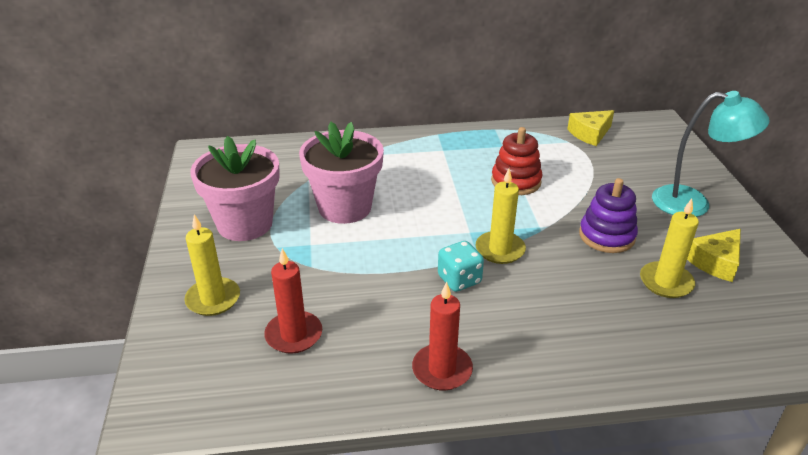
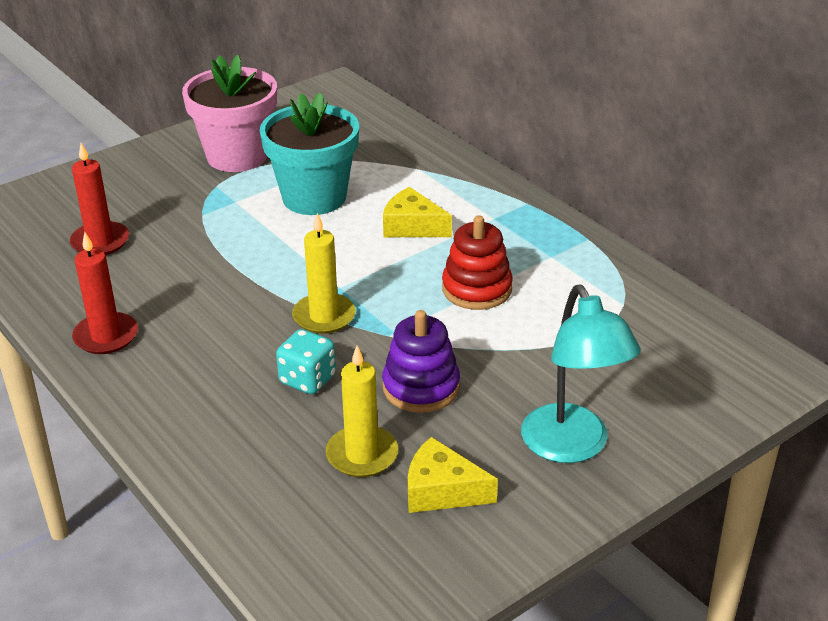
camera: 60 degrees right, 0 degrees up
(213, 299) = (118, 185): yellow candle -> none
(345, 207) = (314, 197): pink flower pot -> turquoise flower pot
(459, 280) = (248, 306): turquoise dice -> turquoise dice (307, 379)
(590, 134) = (666, 316): yellow cheese -> yellow cheese (412, 226)

